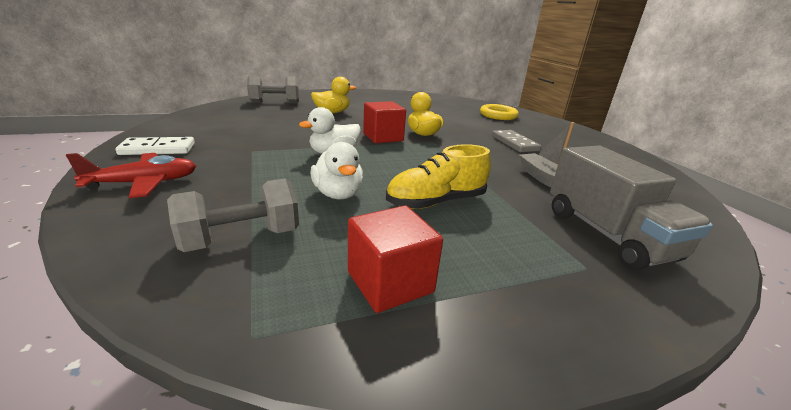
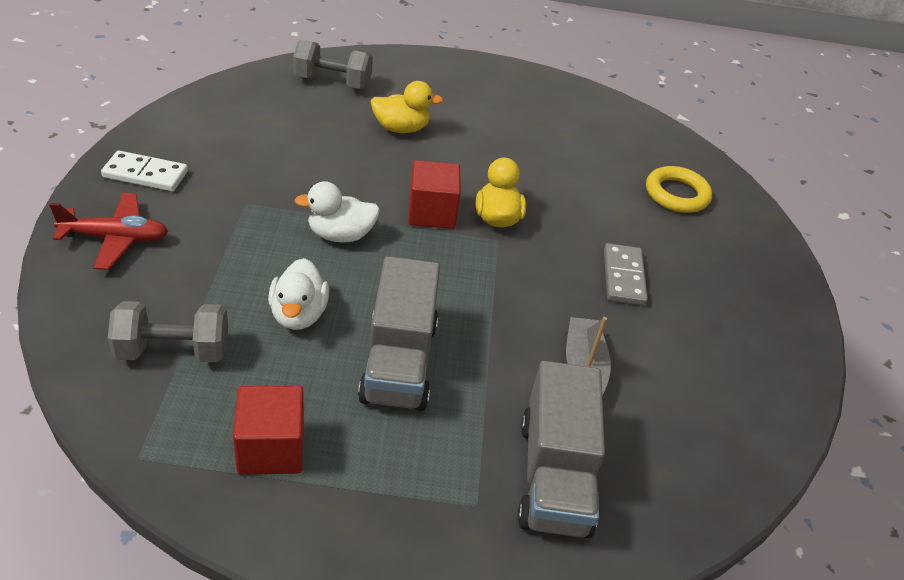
camera: 20 degrees right, 15 degrees up
(436, 202) = (399, 361): yellow shoe -> grey truck

